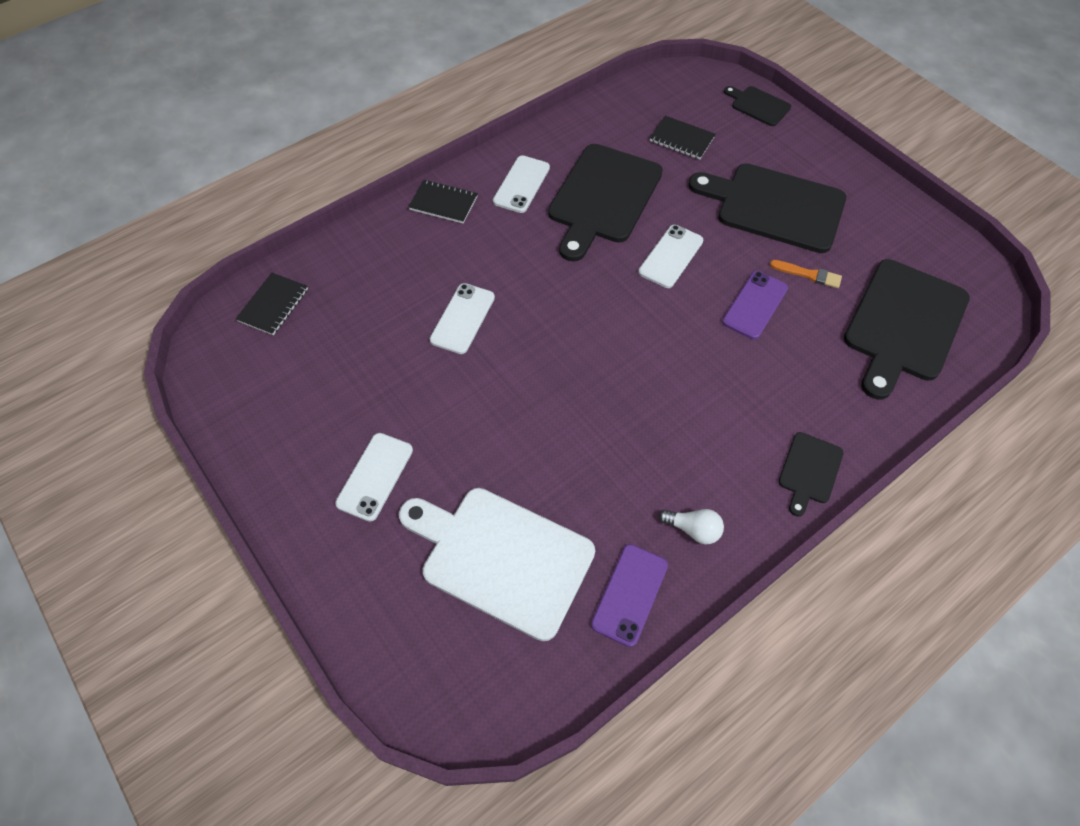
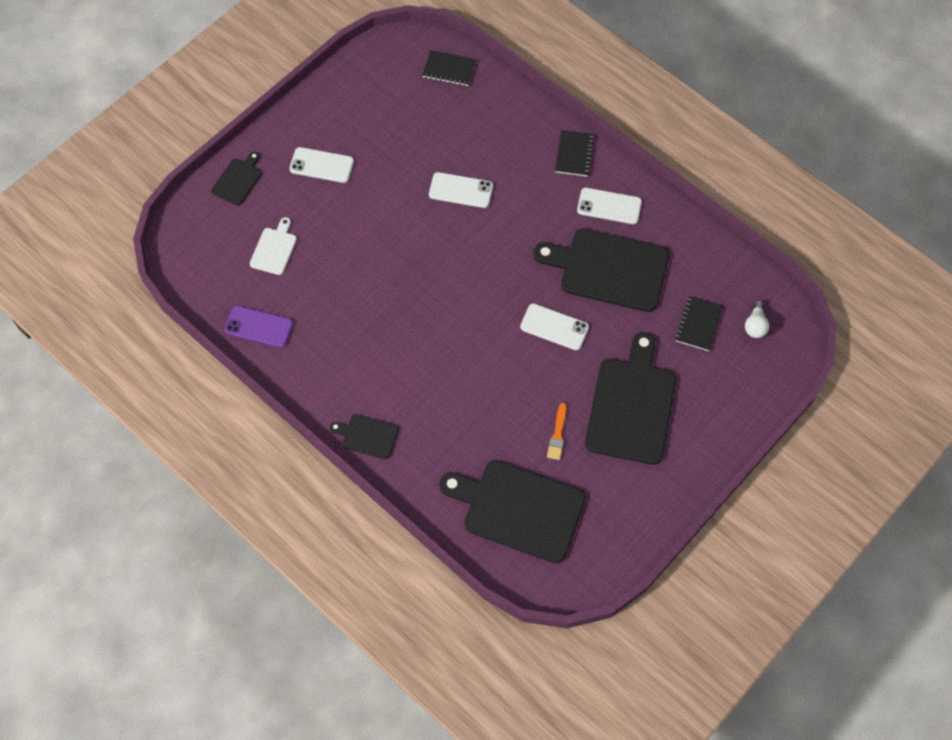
camera: 80 degrees right, 5 degrees up
(501, 558) = (274, 249): white cutting board -> white cutting board, size x0.48
(693, 529) = (310, 361): white light bulb -> white light bulb (755, 325)
(755, 305) = (515, 393): purple phone -> none
(758, 105) = (764, 388): black cutting board -> black cutting board (238, 180)

